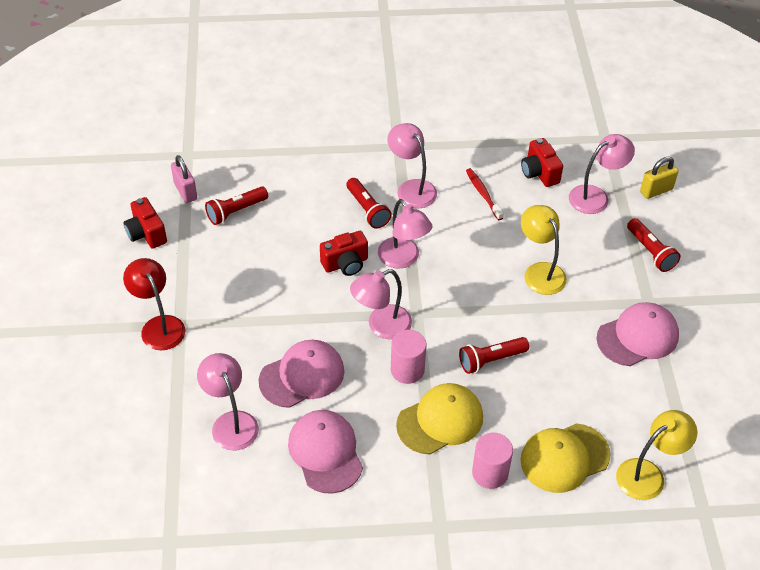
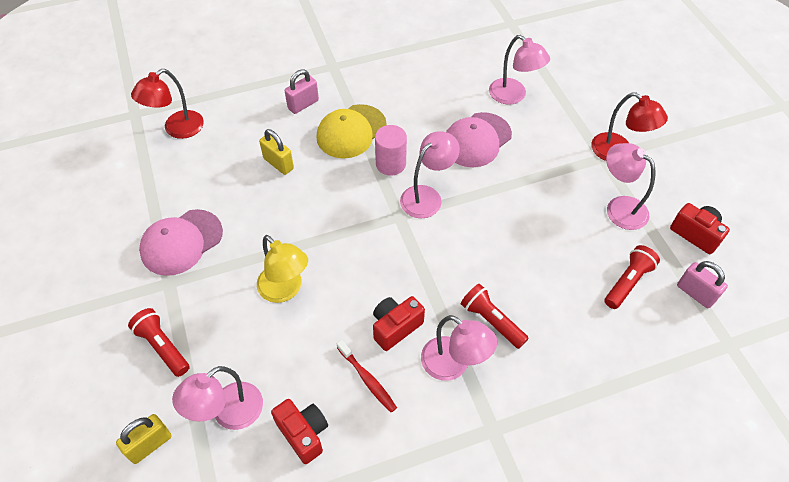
camera: 165 degrees right, 5 degrees up
(325, 452) = (432, 92): pink cap -> none
(345, 264) = (486, 250): red camera -> red camera (395, 327)
(403, 259) = (431, 269): pink lamp -> pink lamp (619, 207)
(490, 360) = (319, 189): red flashlight -> none
(490, 473) = (303, 104): pink cylinder -> pink padlock
(530, 399) = (278, 163): none -> yellow padlock
(564, 458) = (245, 126): yellow cap -> none
(648, 474) = (177, 129): yellow lamp -> red lamp

